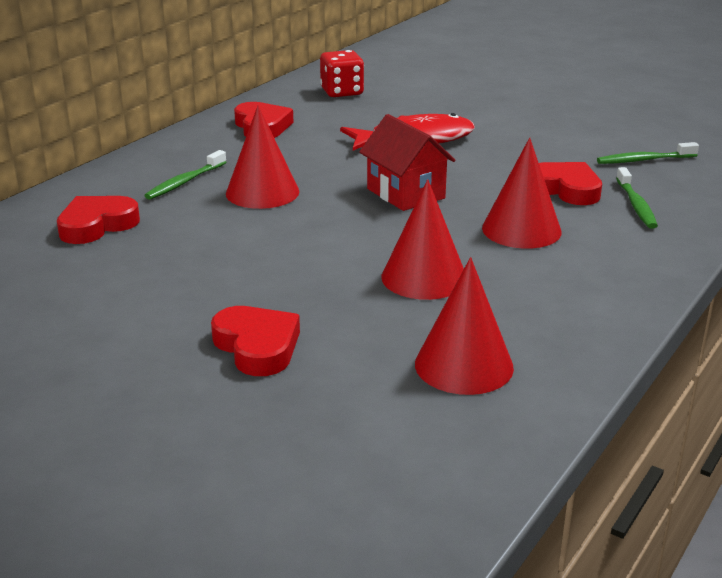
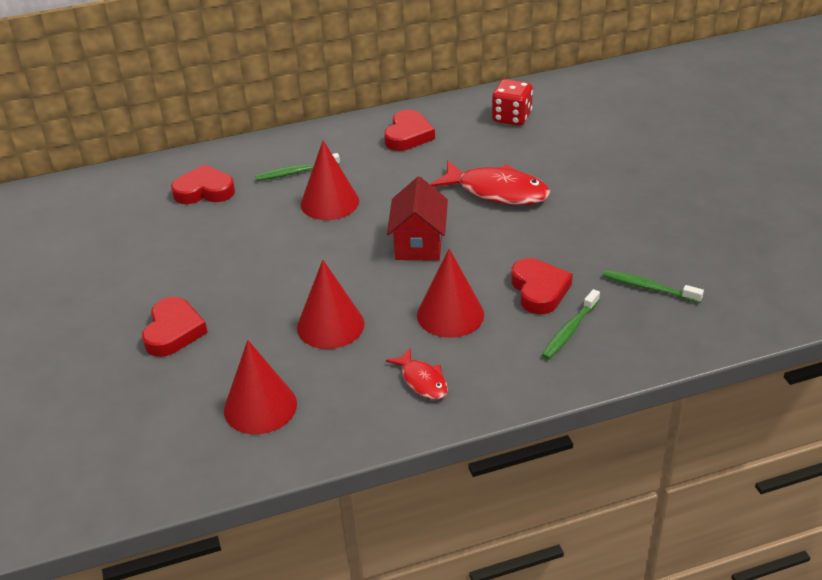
camera: 40 degrees right, 10 degrees up
(581, 282) = (422, 381): none -> red fish

